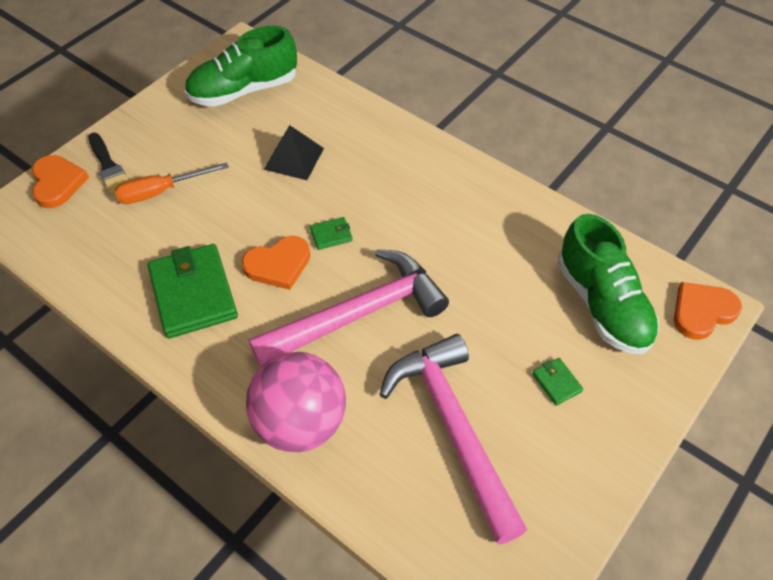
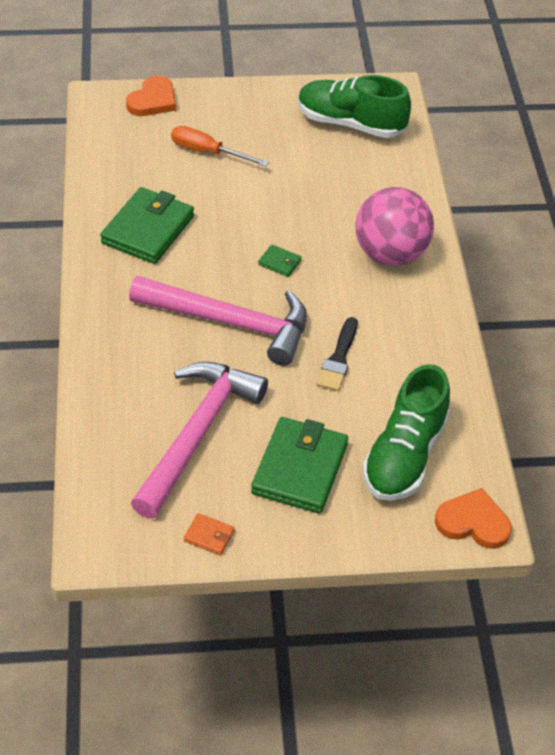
camera: 45 degrees right, 5 degrees down
(108, 166) = (196, 112): black brush -> black brush (338, 358)
(278, 265) = (221, 254): orange heart -> none
(294, 158) = (322, 195): black pyramid -> none
(300, 423) = (114, 351): pink ball -> pink ball (390, 254)
(556, 382) = (300, 469): green wallet -> green wallet, size x2.32
(572, 504) = (209, 536): none -> orange wallet

